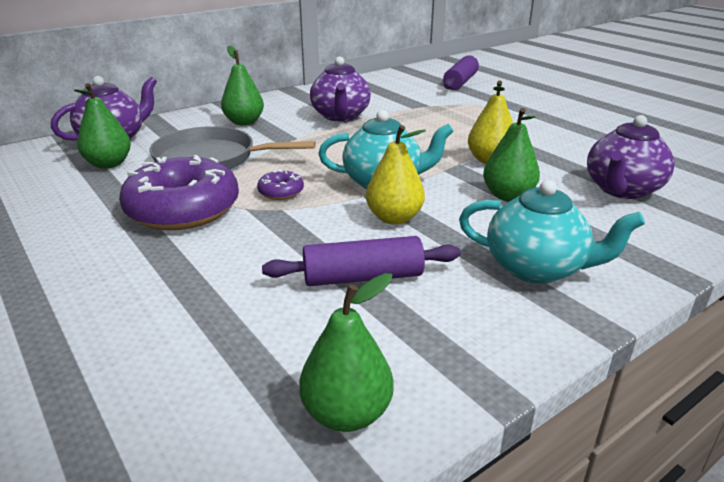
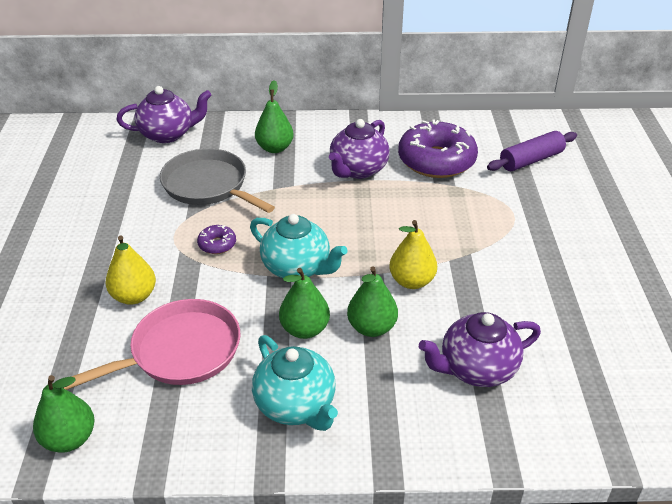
camera: 35 degrees right, 10 degrees up
(109, 164) = (141, 163): green pear -> green pear (305, 329)
(183, 209) = (142, 233): purple donut -> purple donut (436, 160)
(363, 277) = (180, 351): purple rolling pin -> pink pan
(394, 218) = (261, 308): yellow pear -> yellow pear (134, 296)

